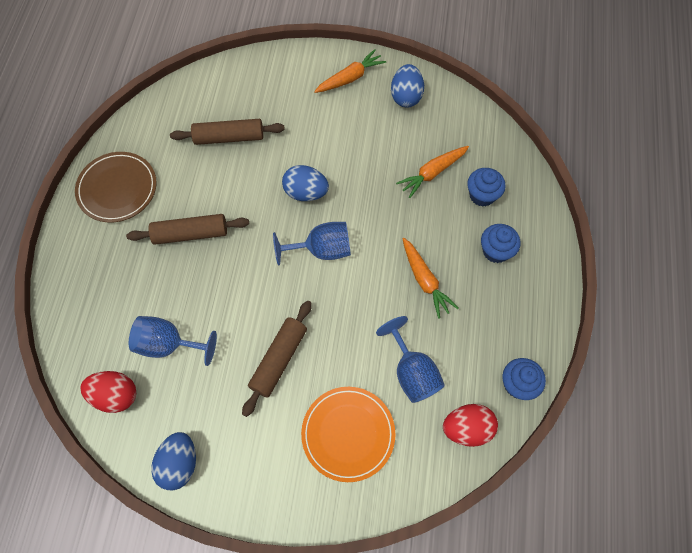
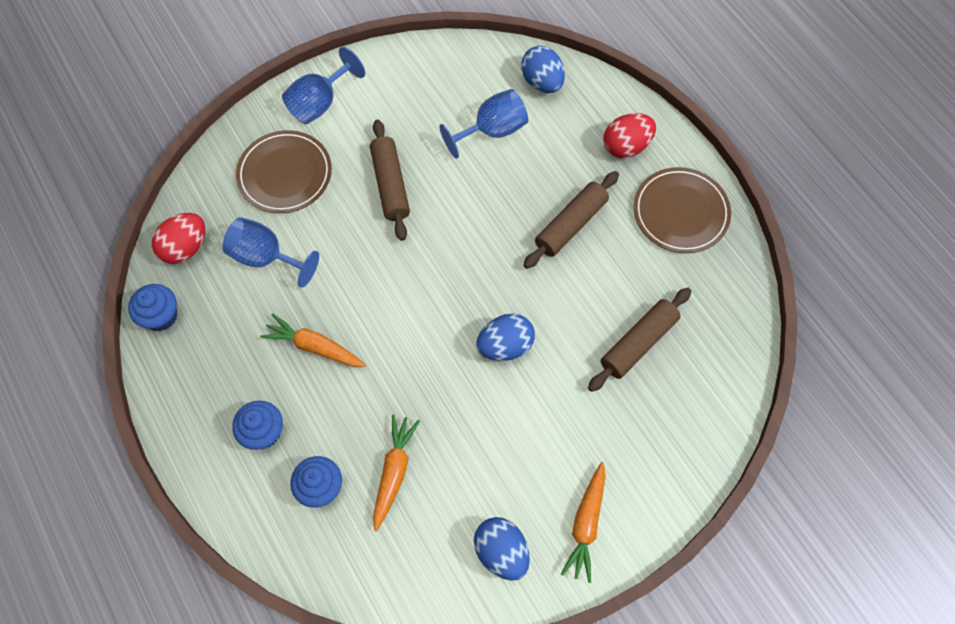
camera: 140 degrees right, 0 degrees up
(115, 395) = (494, 71): red egg -> red egg (626, 146)
(179, 464) = (399, 67): blue egg -> blue egg (542, 82)
(322, 250) = (437, 301): blue goblet -> blue goblet (320, 103)
(348, 434) = (285, 174): orange plate -> brown plate

